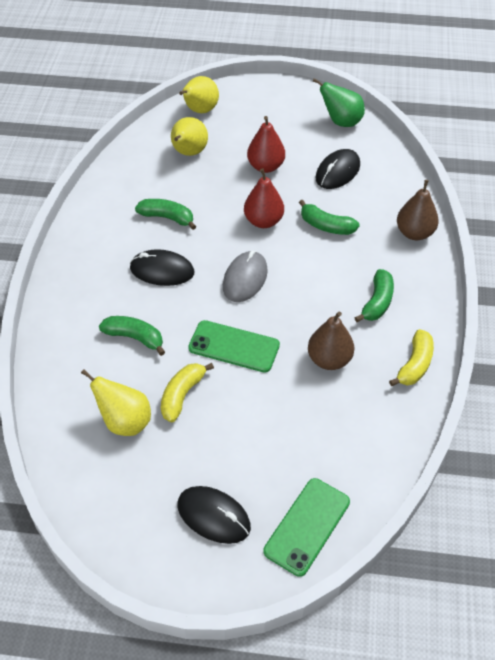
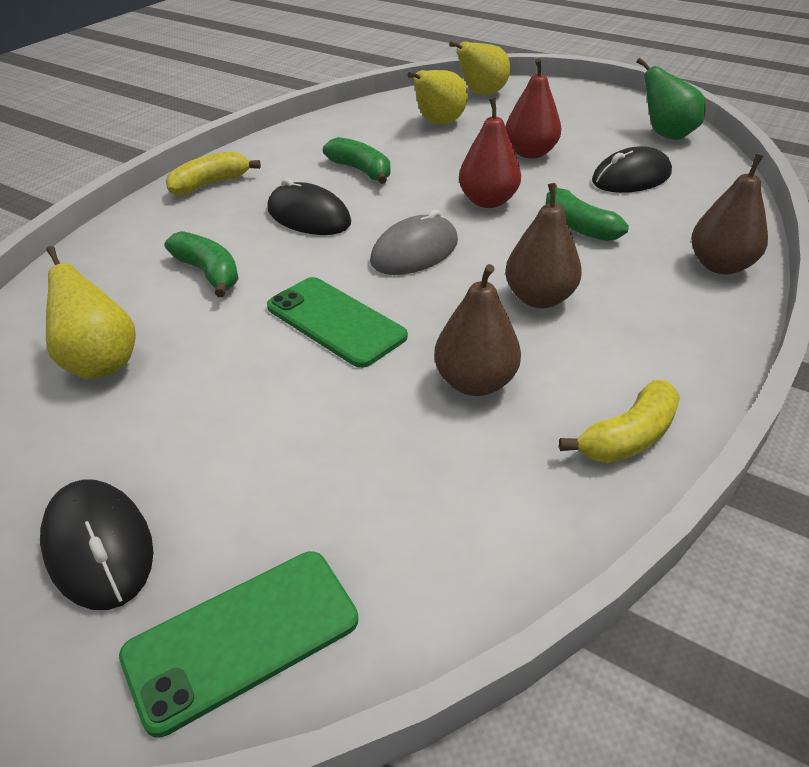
camera: 25 degrees right, 10 degrees down
(182, 395) = (209, 357): yellow banana -> yellow banana (210, 184)
(332, 291) = (539, 298): none -> brown pear
(377, 302) = (606, 331): green banana -> none

